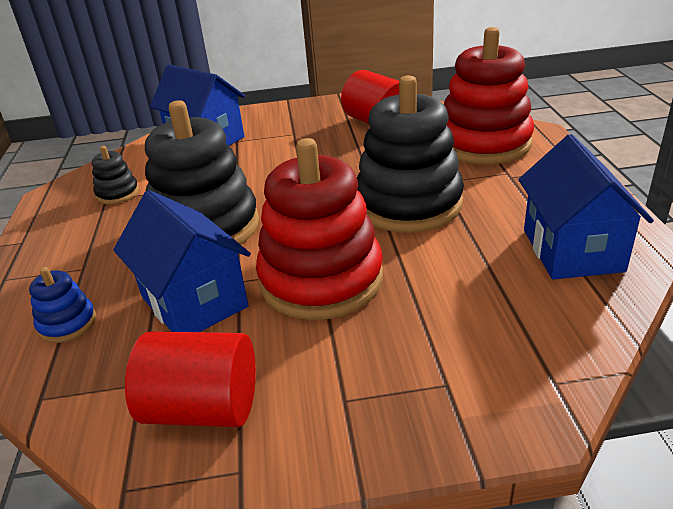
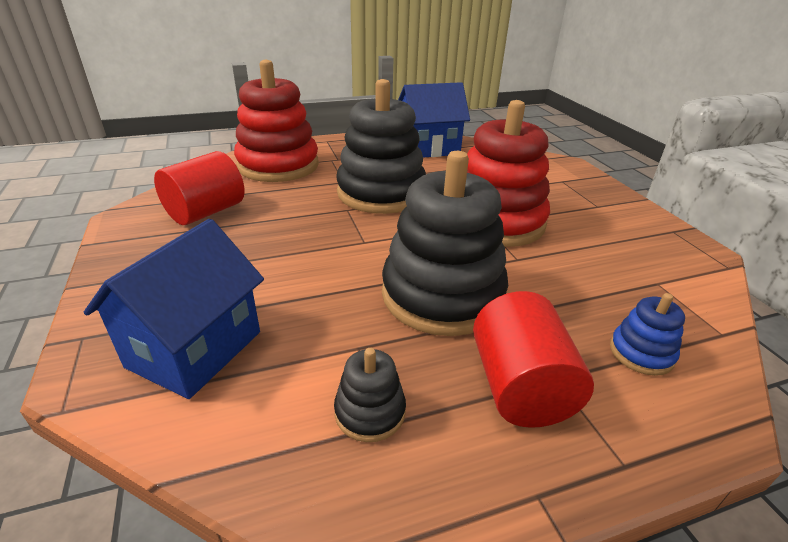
camera: 105 degrees left, 0 degrees up
(194, 302) = (557, 277): blue house -> none
(203, 408) = (649, 251): red cylinder -> red cylinder (520, 387)

